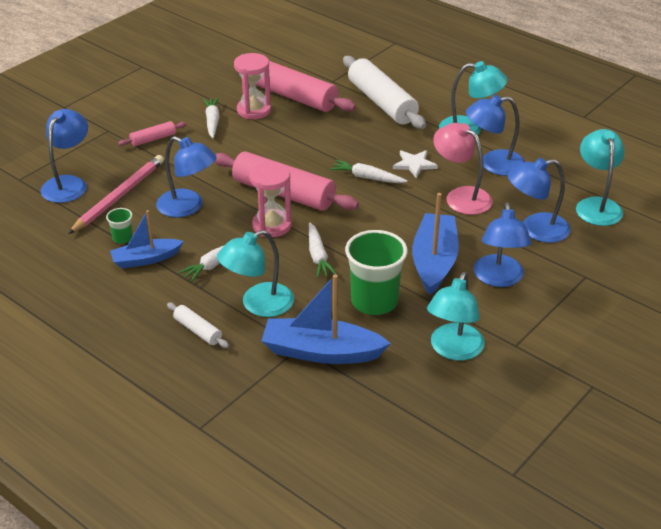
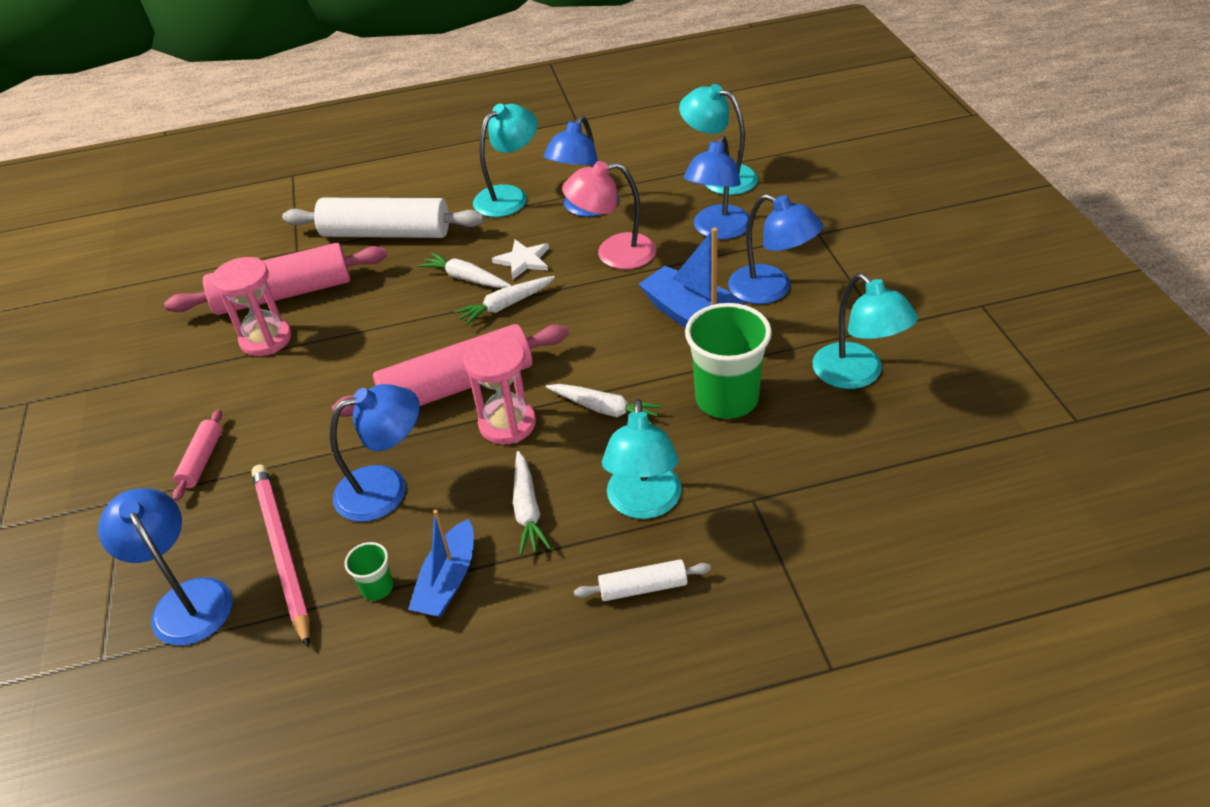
camera: 50 degrees left, 5 degrees up
(212, 121) = (239, 386): white carrot -> white carrot (466, 278)
(321, 352) = (778, 484): blue boat -> none

